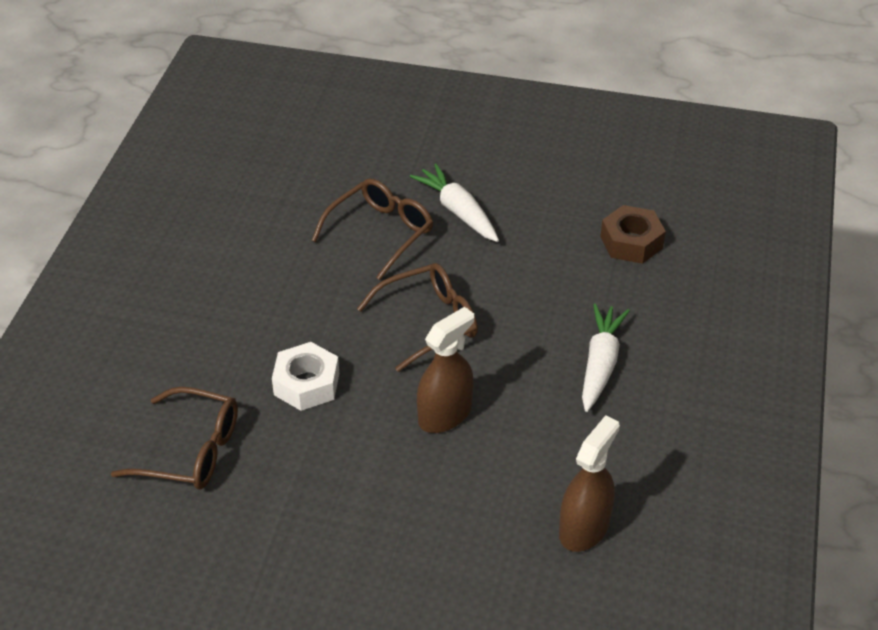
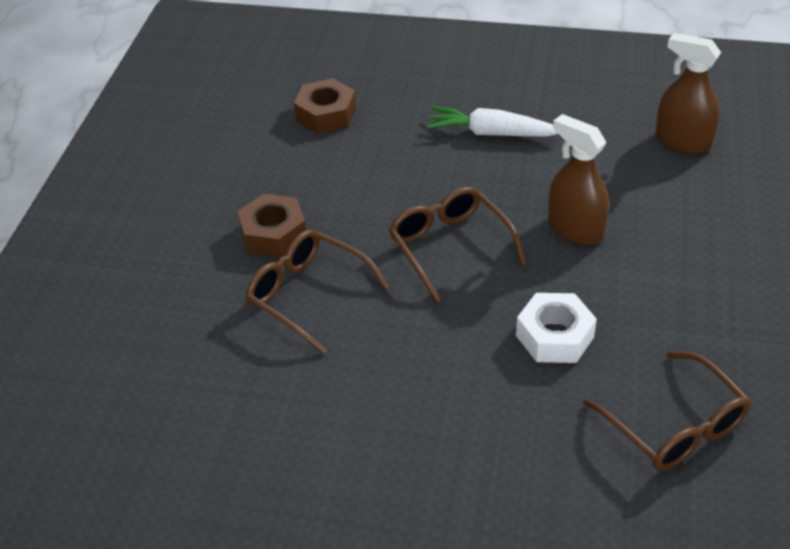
camera: 90 degrees left, 0 degrees up
(191, 451) = (674, 426): brown glasses -> brown glasses turned 135 degrees clockwise
(458, 211) = (273, 234): white carrot -> brown nut

